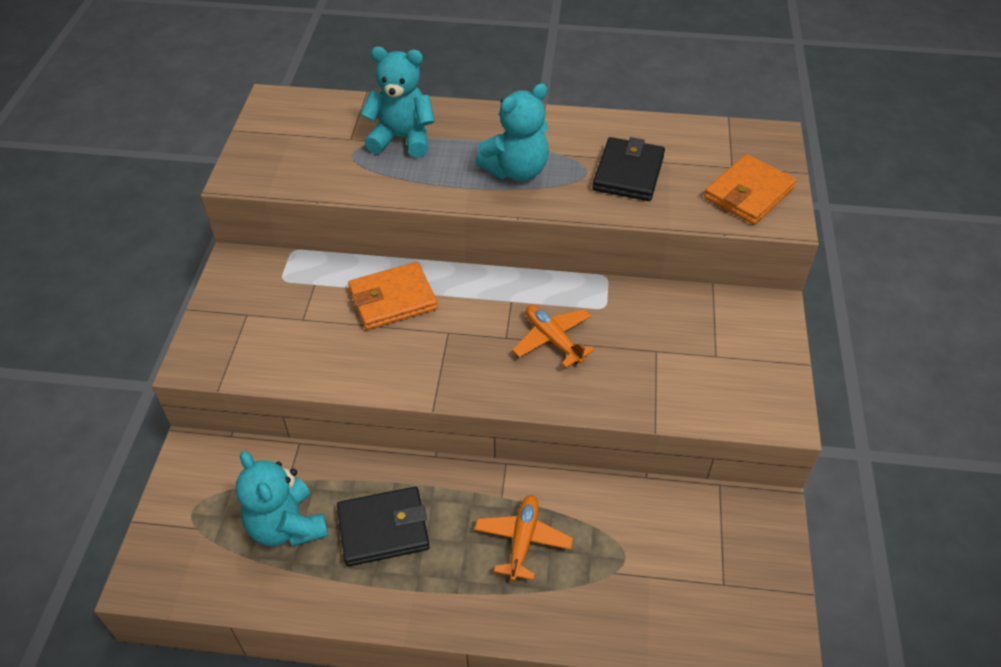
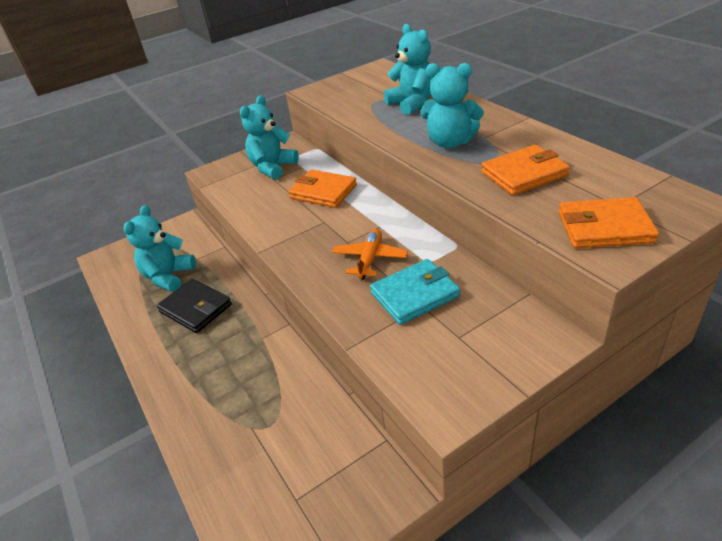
camera: 55 degrees right, 10 degrees down
(277, 306) = (272, 167): none -> turquoise teddy bear
(522, 540) = (237, 367): orange plane -> none
(628, 173) = (524, 174): black wallet -> orange wallet
(637, 345) = (414, 294): none -> turquoise wallet

